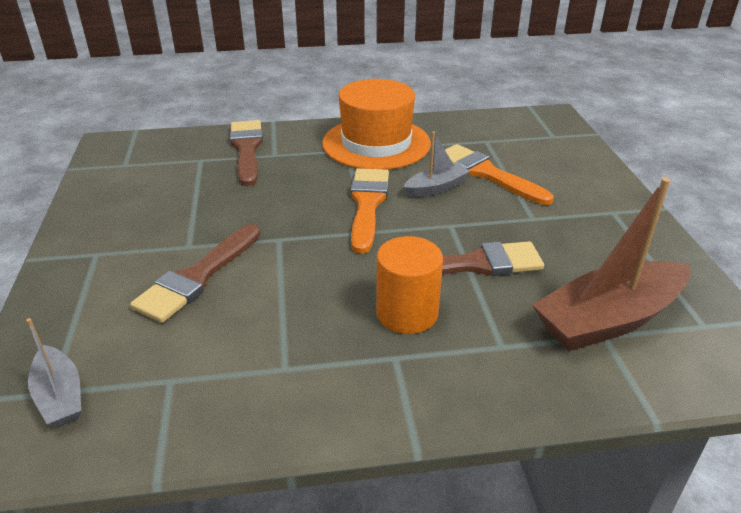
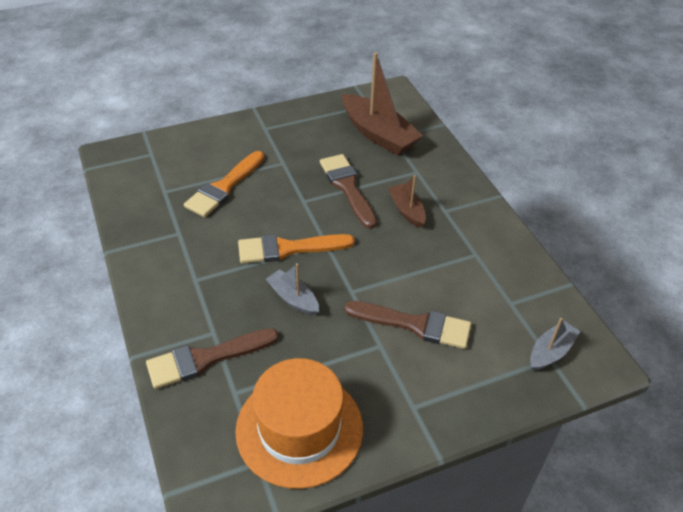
camera: 105 degrees left, 10 degrees up
(376, 143) = (179, 261): orange hat -> orange hat (299, 428)
(407, 313) = (406, 210): orange cylinder -> brown boat
(436, 188) = (252, 213): grey boat -> grey boat (293, 299)

